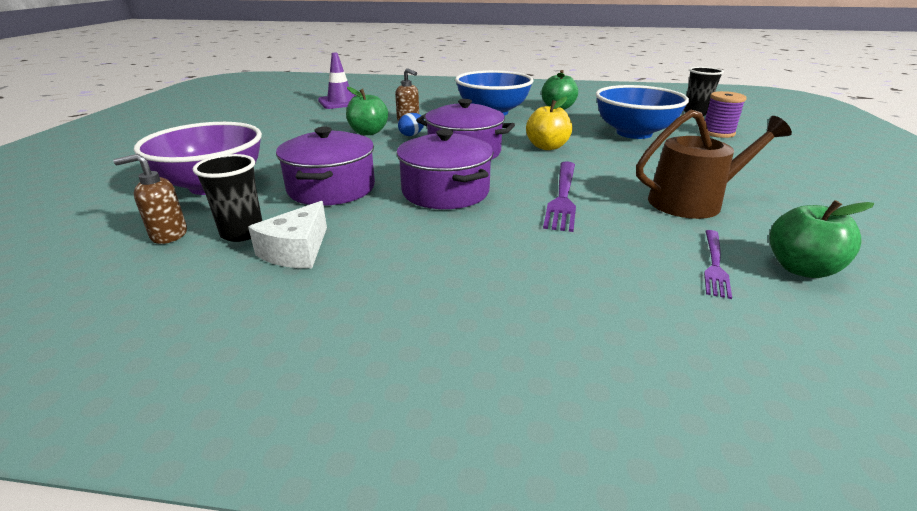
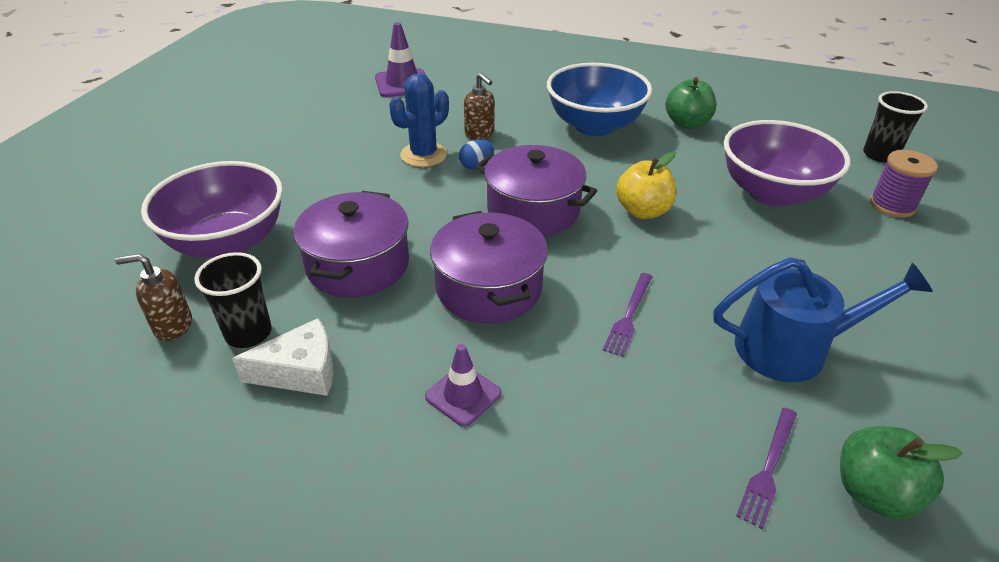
camera: 10 degrees right, 10 degrees up
(297, 250) = (301, 372): white cheese -> white cheese turned 135 degrees counterclockwise
(368, 132) = (423, 155): green apple -> blue cactus
(447, 250) = (463, 395): none -> purple traffic cone
(562, 196) = (629, 315): purple fork -> purple fork, size x0.62
(634, 133) = (771, 193): blue bowl -> purple bowl
(692, 202) = (791, 348): brown watering can -> blue watering can

